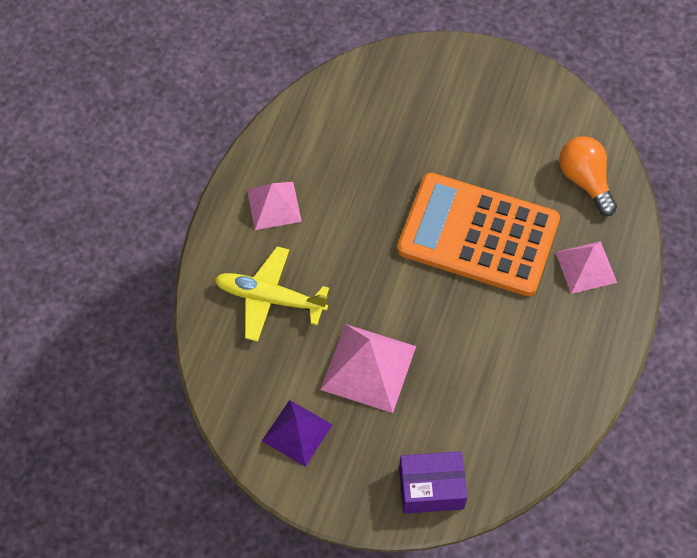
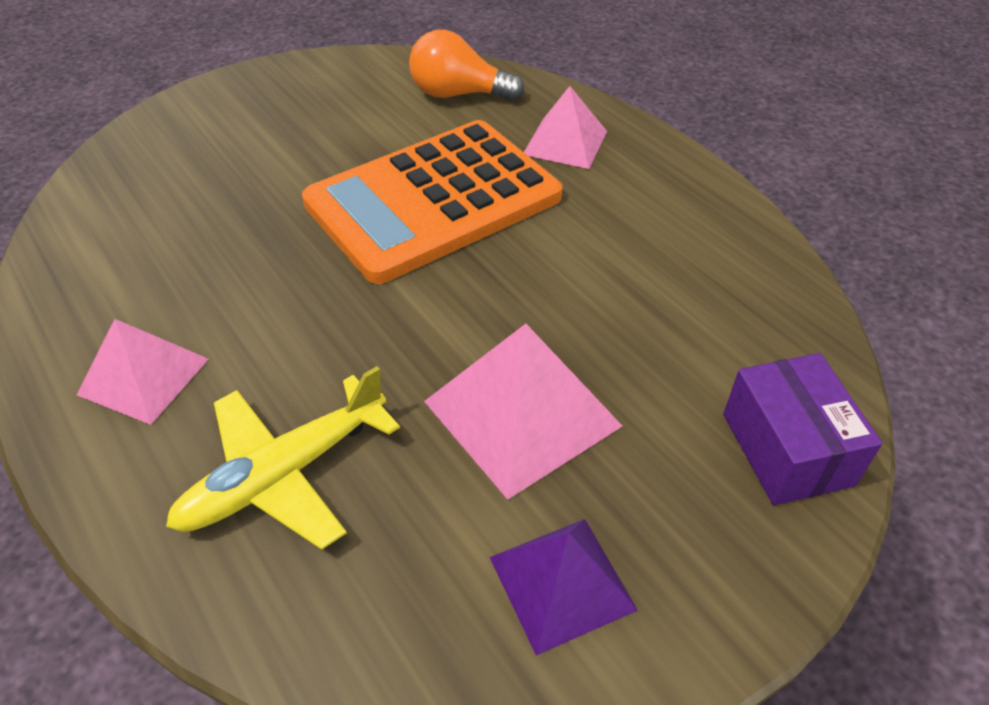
camera: 55 degrees left, 15 degrees down
(431, 488) = (787, 449): purple box -> purple box turned 45 degrees counterclockwise

